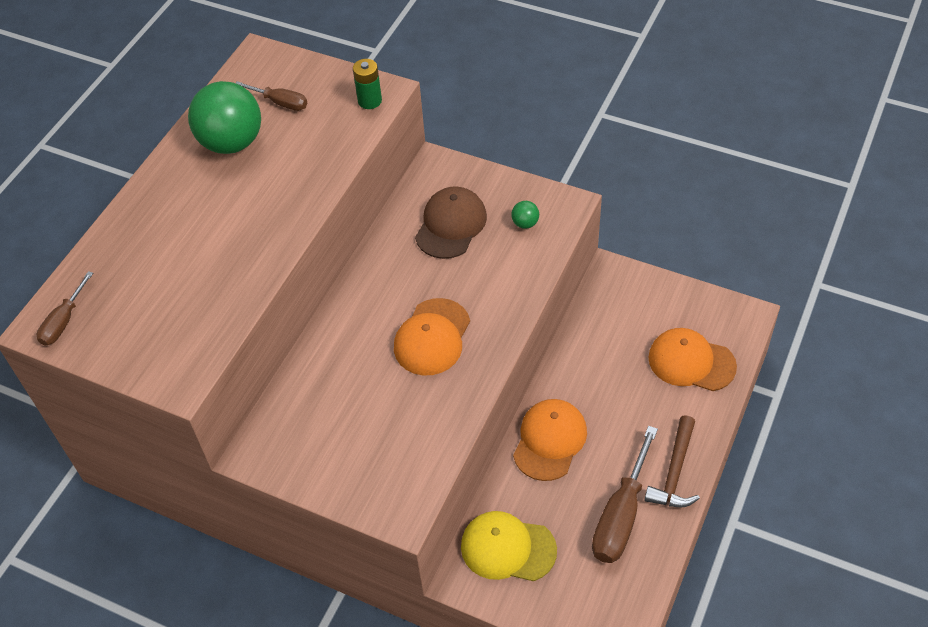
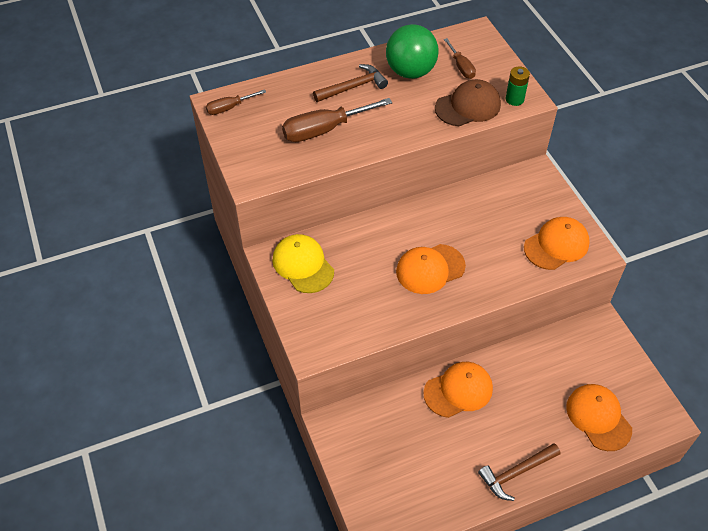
camera: 40 degrees right, 0 degrees up
(186, 200) = (353, 87): none -> brown hammer
(451, 225) = (509, 213): brown cap -> brown cap (468, 106)
(507, 548) = (371, 429): yellow cap -> yellow cap (303, 265)
(525, 223) = (556, 245): green ball -> orange cap
(621, 516) = (455, 469): brown screwdriver -> brown screwdriver (324, 130)

